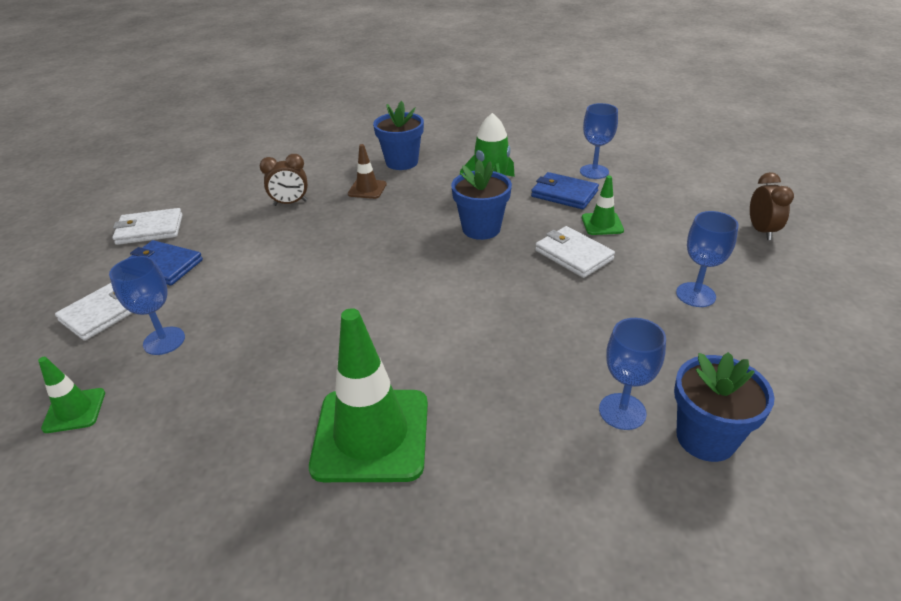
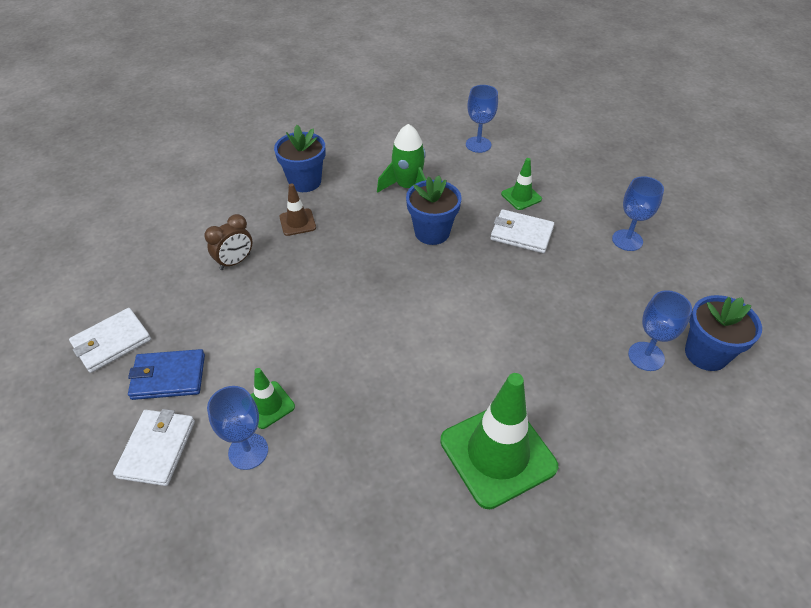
camera: 30 degrees left, 10 degrees up
(74, 410) = (229, 554): green traffic cone -> green traffic cone (268, 405)
(564, 194) = (471, 175): blue wallet -> none
(761, 231) = (632, 167): brown clock -> none

